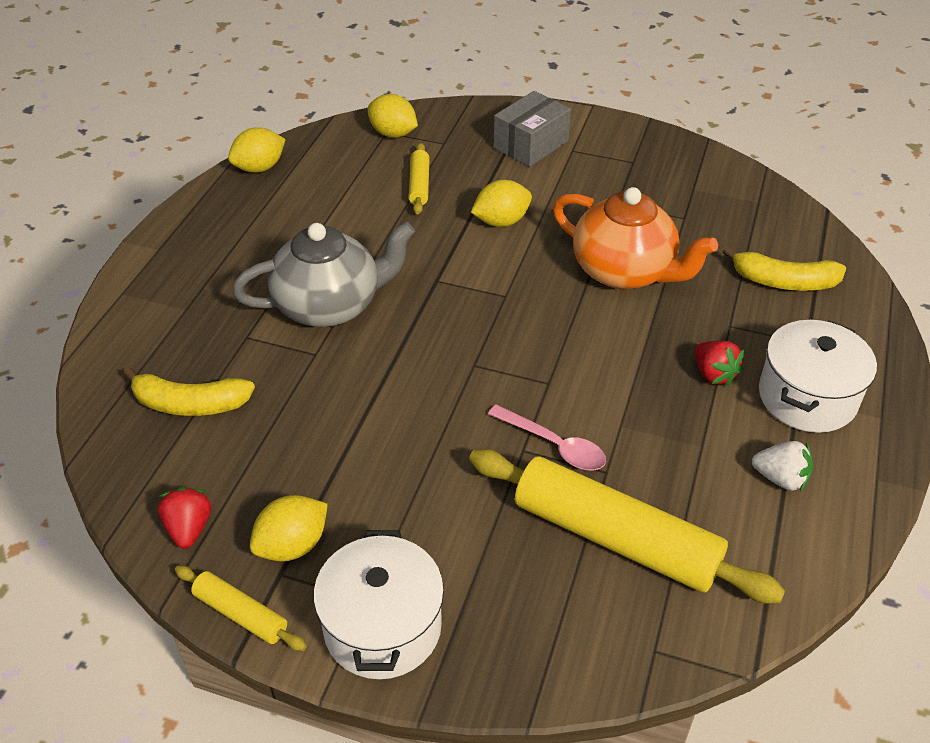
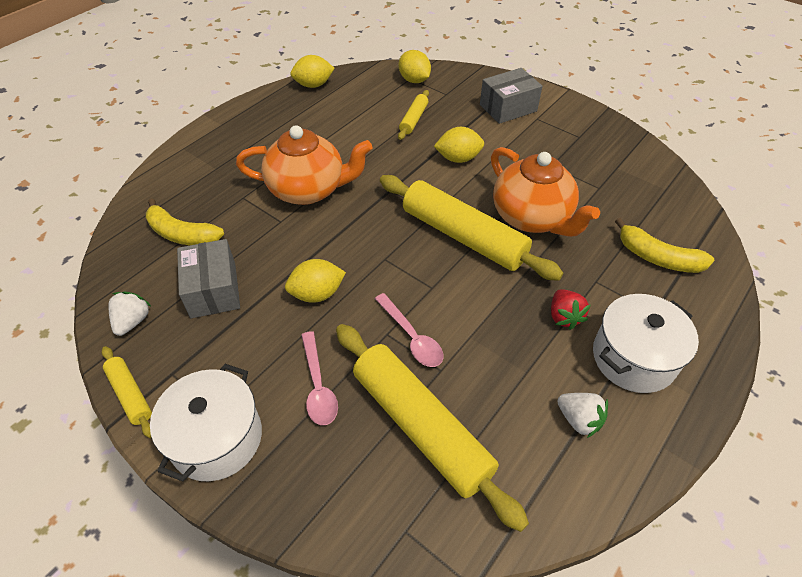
camera: 20 degrees right, 5 degrees up
(189, 528) = (133, 321): red strawberry -> white strawberry
(275, 461) = (213, 290): none -> grey box
(292, 545) = (191, 355): yellow lemon -> yellow lemon (317, 294)
(330, 305) = (308, 189): grey teapot -> orange teapot
(473, 532) = (318, 386): none -> pink spoon
(555, 314) = (463, 236): none -> yellow rolling pin

